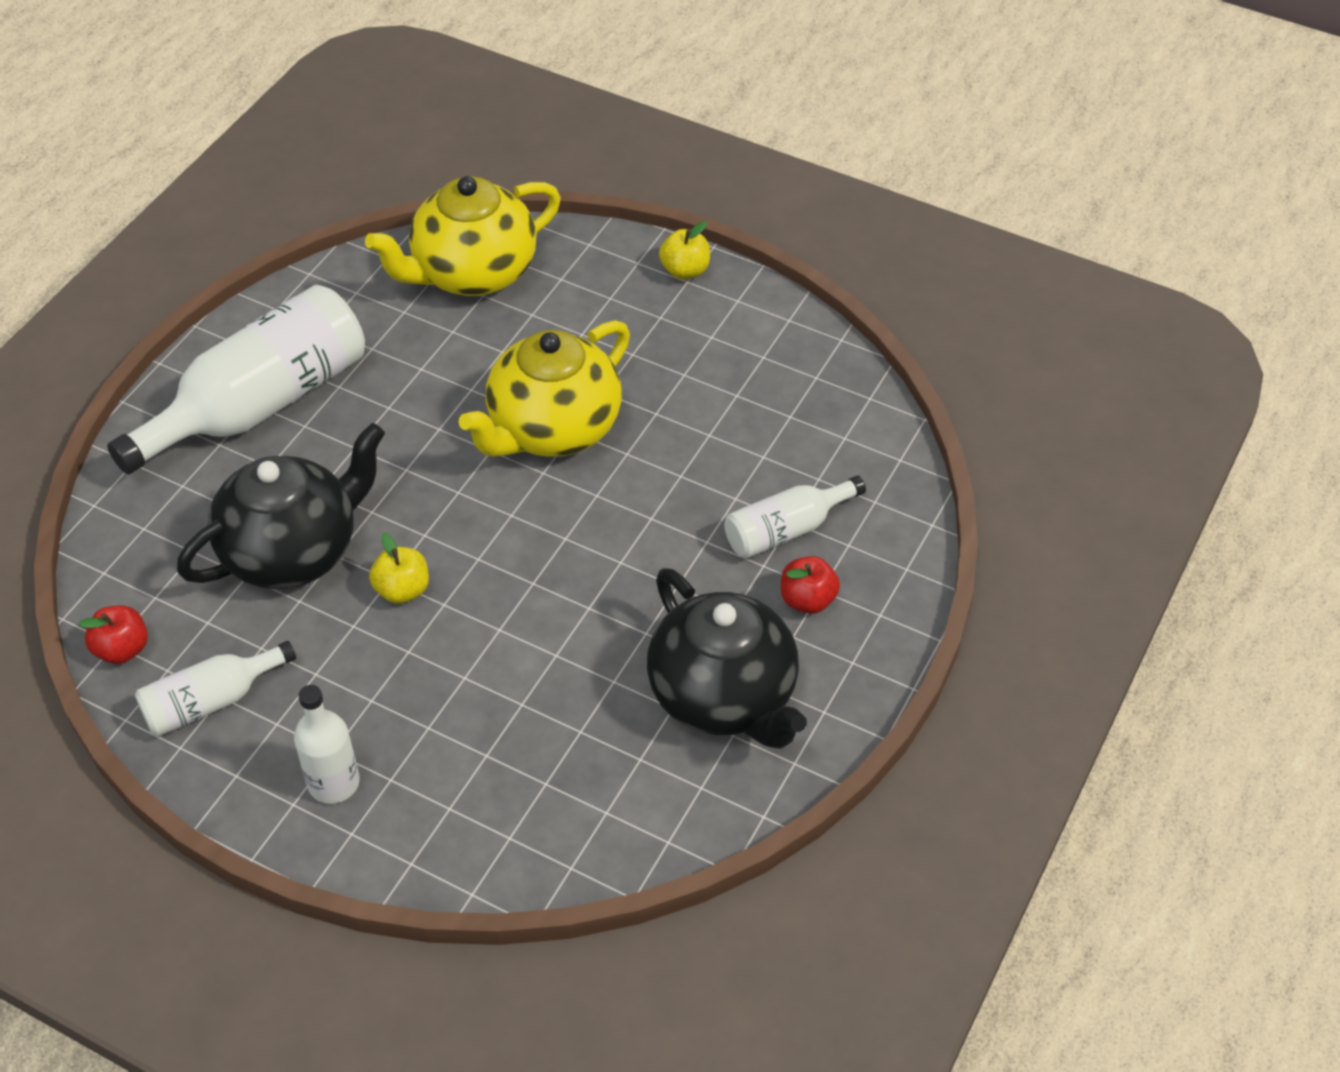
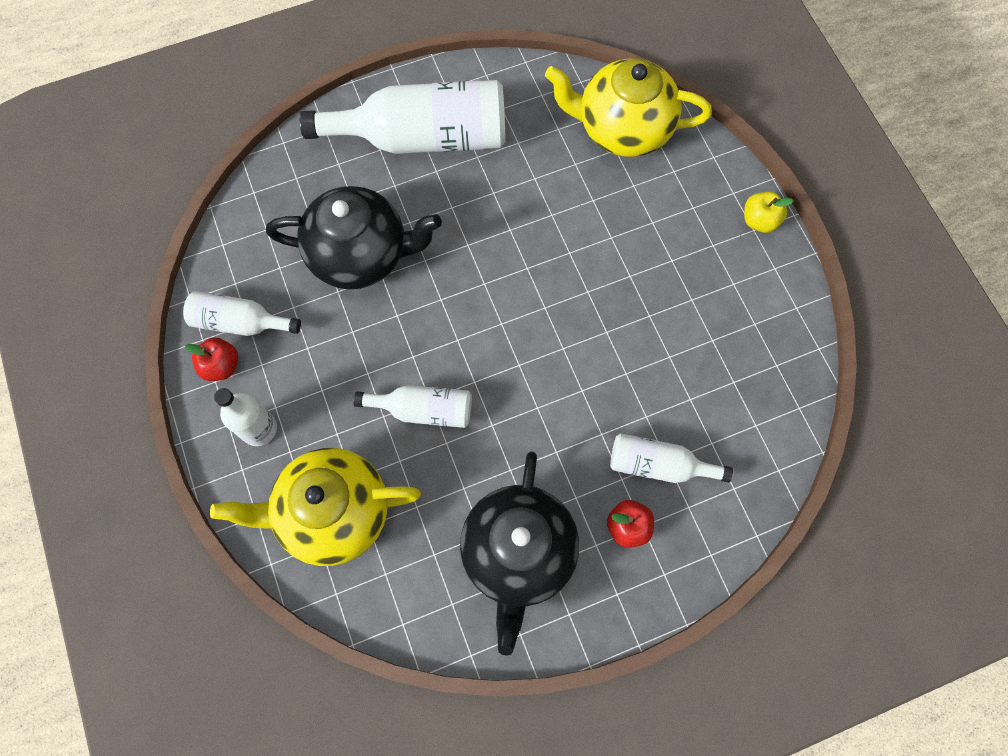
camera: 40 degrees right, 20 degrees up
(122, 649) = (223, 251): red apple -> red apple (221, 366)
(402, 590) = (398, 328): yellow apple -> none
(503, 642) = (423, 410): none -> white bottle
(552, 429) = (576, 280): yellow teapot -> yellow teapot (332, 513)

